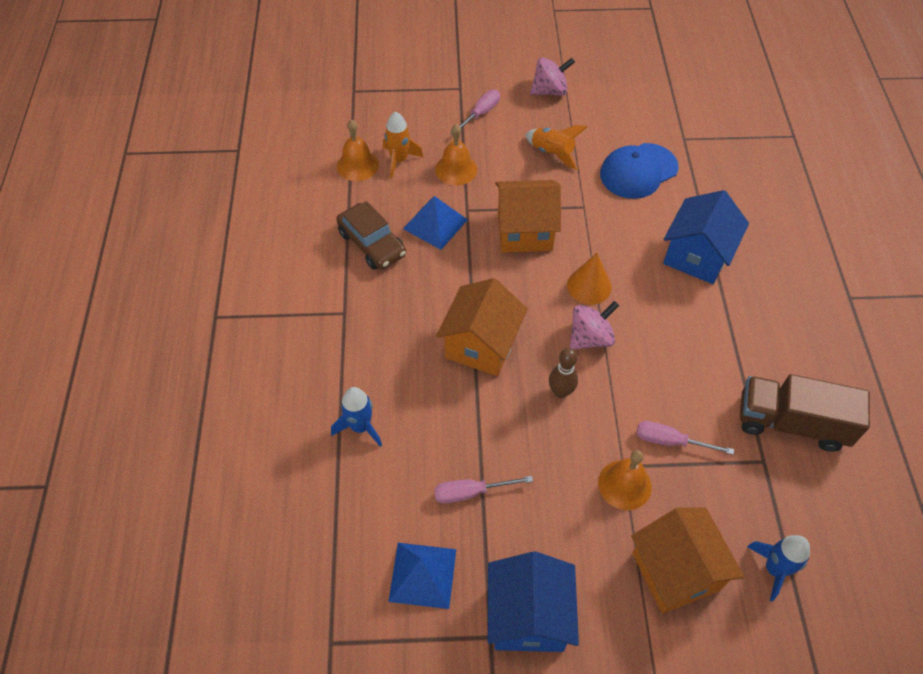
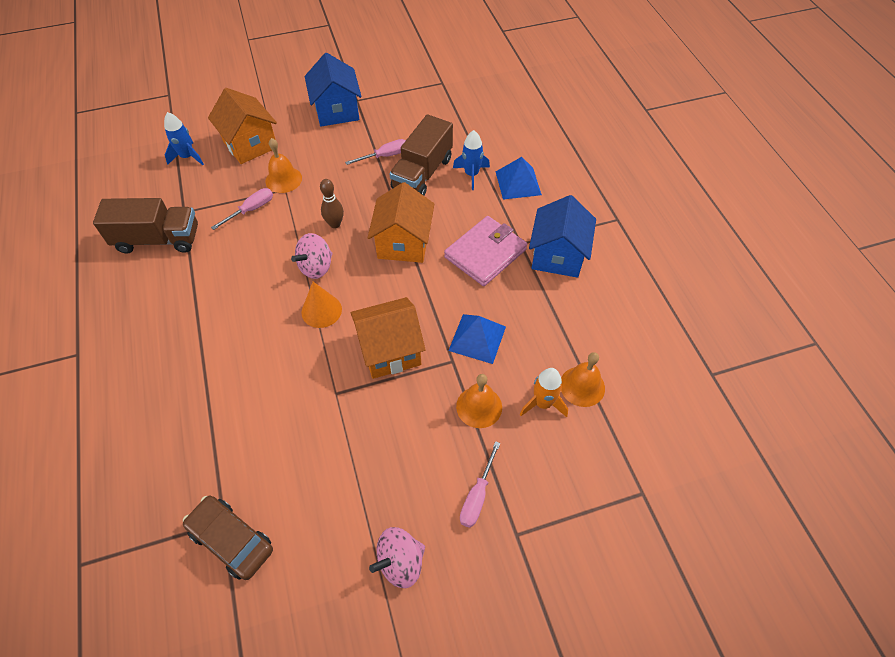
camera: 165 degrees right, 0 degrees up
(372, 244) = (526, 305): brown car -> brown car (231, 540)
(390, 310) = (485, 253): none -> pink wallet
(422, 575) = (402, 115): blue pyramid -> blue pyramid (518, 183)
(426, 446) = (422, 173): none -> brown truck
(552, 153) = (379, 456): orange rocket -> none
(638, 171) = (279, 455): blue cap -> none
(670, 441) = (251, 210): pink screwdriver -> pink screwdriver turned 45 degrees counterclockwise
(697, 256) = (220, 364): blue house -> blue house (557, 256)

